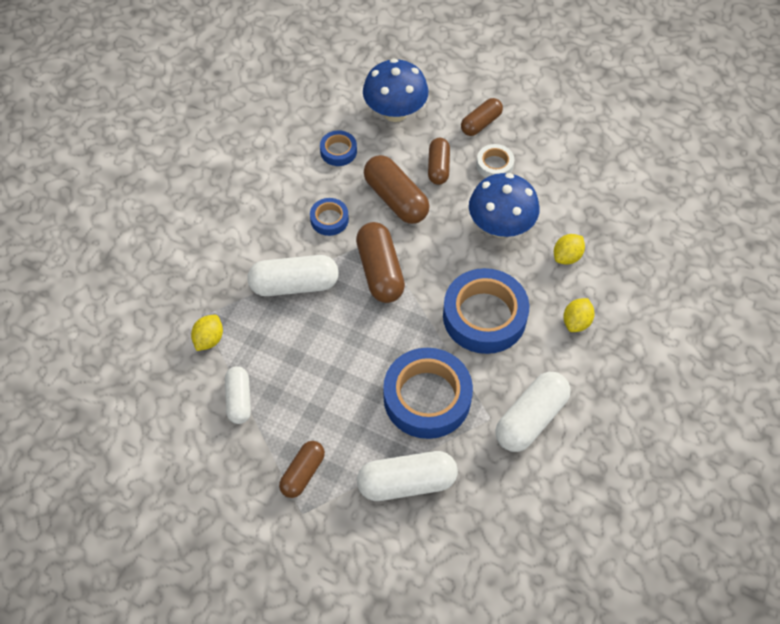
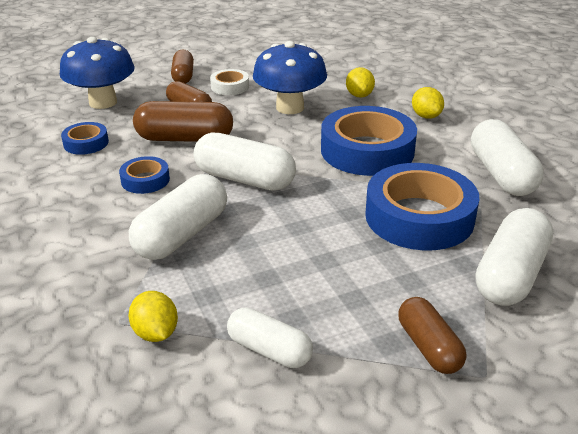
camera: 50 degrees left, 25 degrees down
(380, 271) = (245, 179): brown capsule -> white capsule

